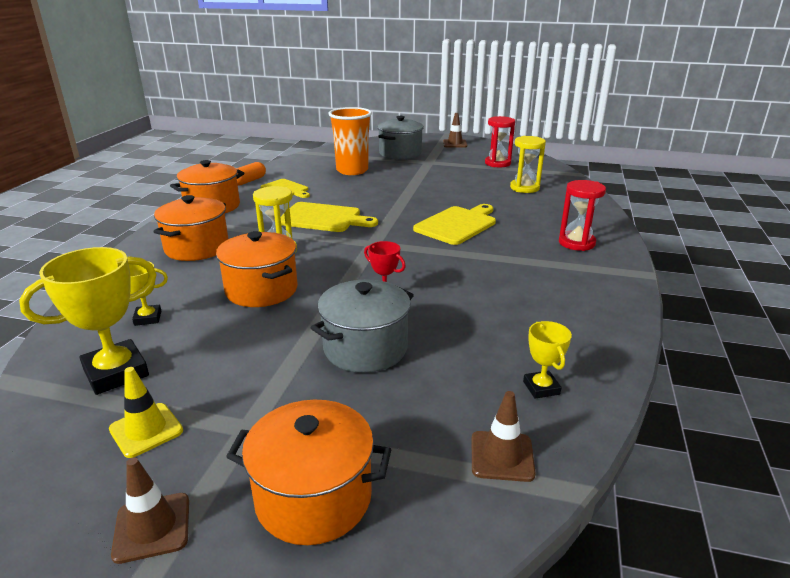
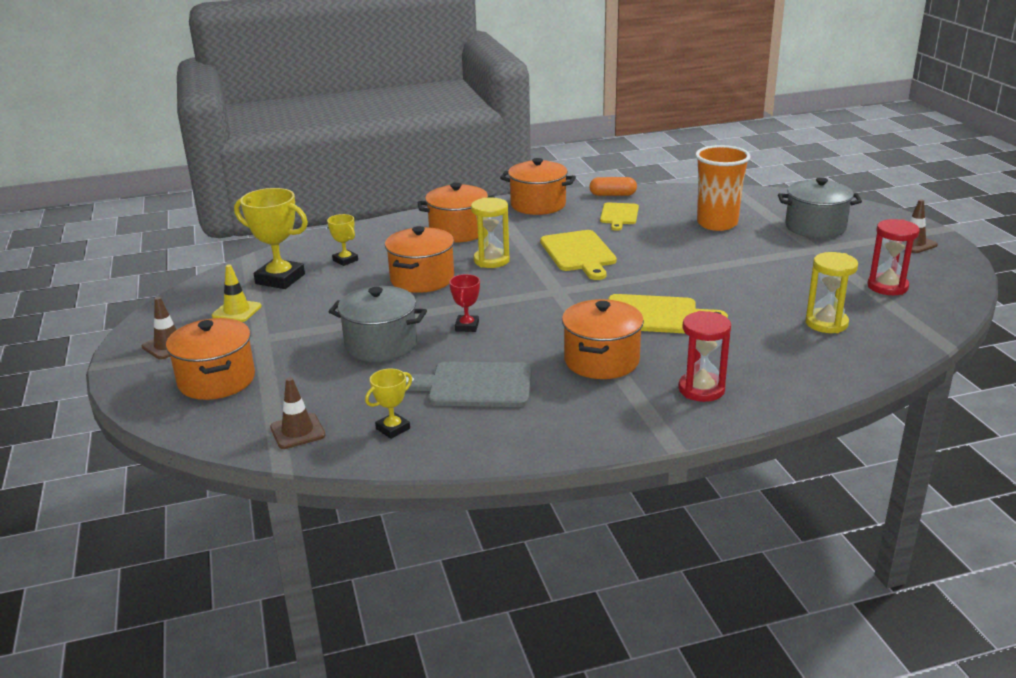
camera: 60 degrees right, 0 degrees up
(495, 322) = (474, 385): none -> grey cutting board
(505, 261) = (601, 361): none -> orange pot

